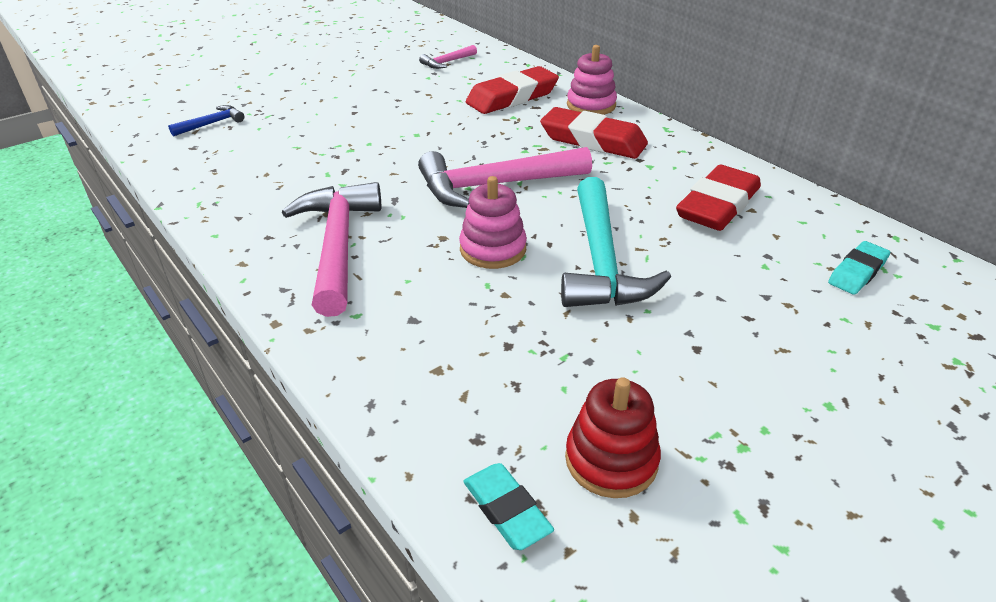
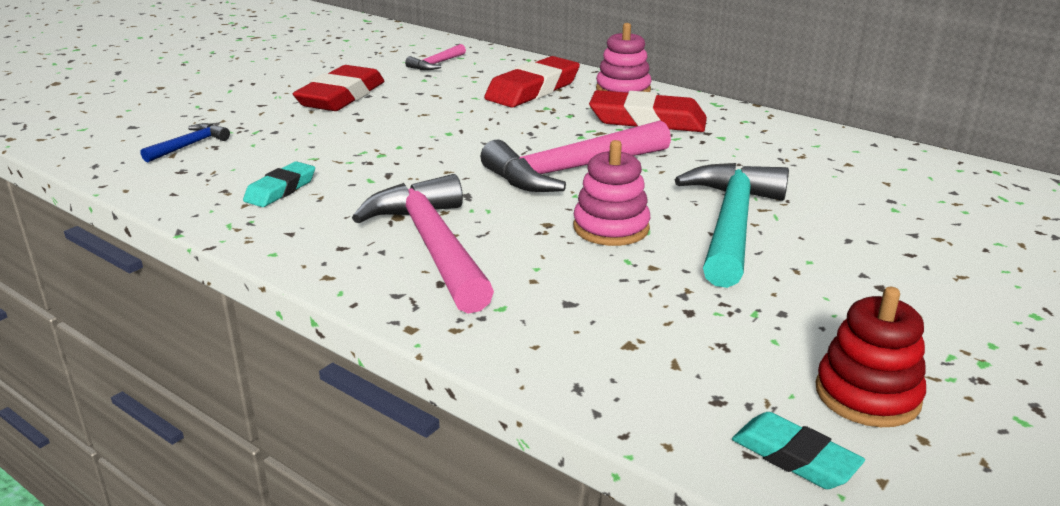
camera: 15 degrees left, 10 degrees down
(601, 260) = (732, 224): turquoise hammer -> turquoise hammer turned 150 degrees counterclockwise
(718, 205) = (813, 164): red eraser -> red eraser (341, 96)
(857, 272) = (982, 204): turquoise eraser -> turquoise eraser (280, 190)

